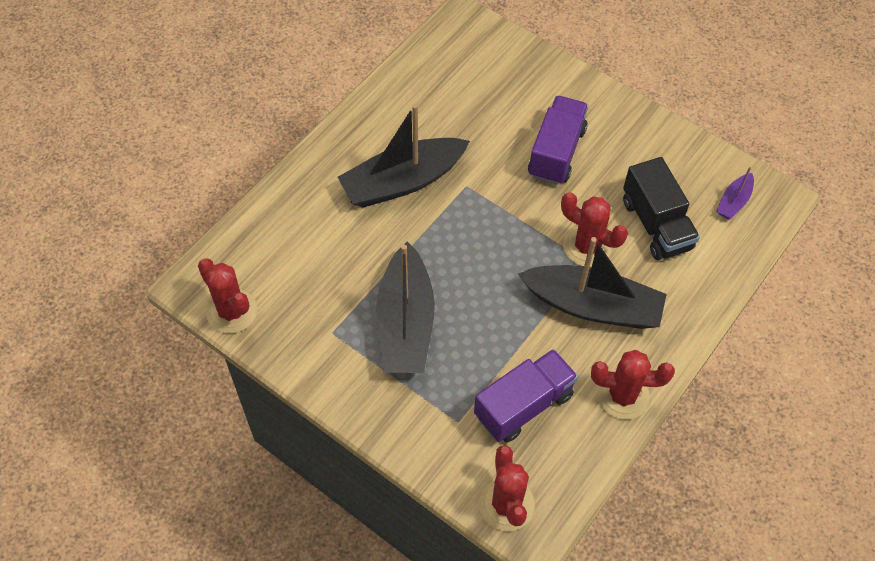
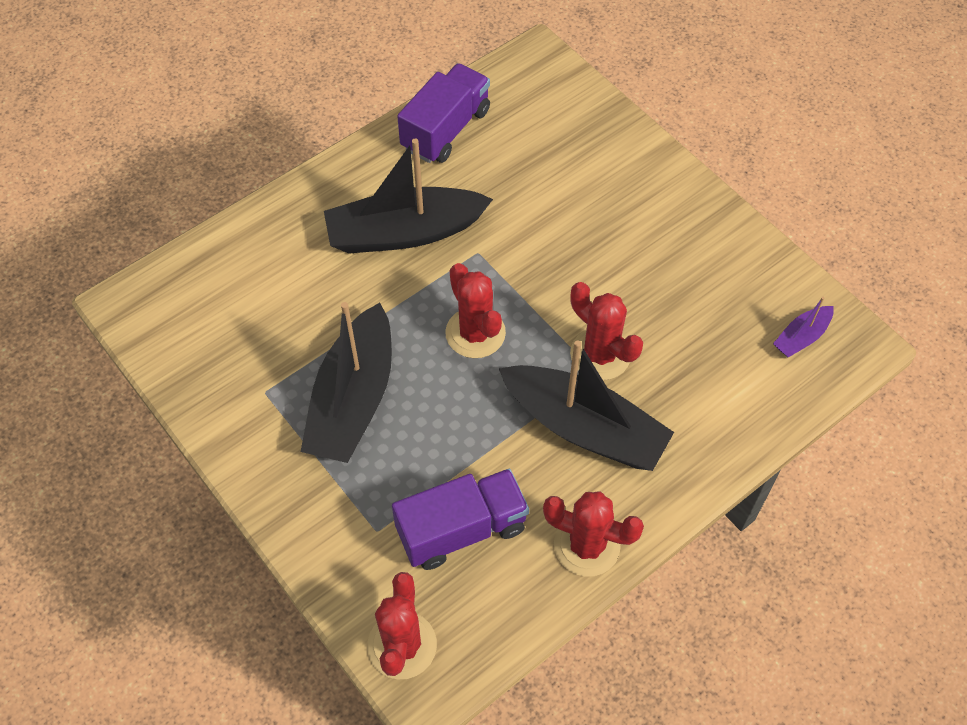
camera: 15 degrees right, 0 degrees up
(232, 311) = (159, 343): red cactus -> red cactus (475, 333)
(556, 152) = (599, 234): purple truck -> purple truck (446, 129)
(656, 225) = (694, 345): black truck -> none

